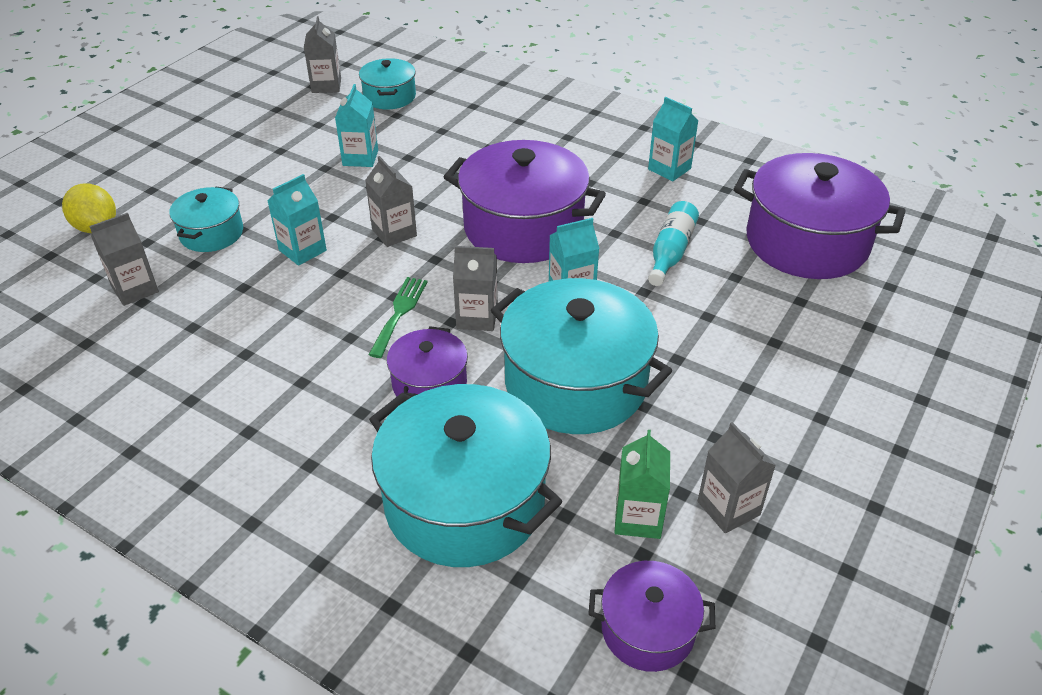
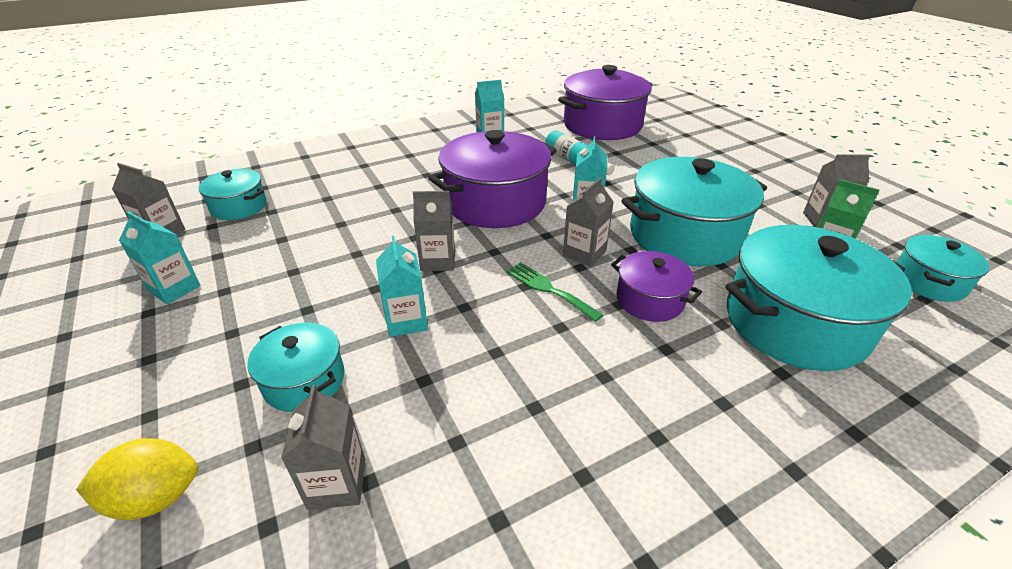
camera: 60 degrees left, 5 degrees down
(360, 158) = (307, 247): turquoise carton -> turquoise carton (174, 288)
(648, 629) = (928, 281): purple pot -> turquoise pot

